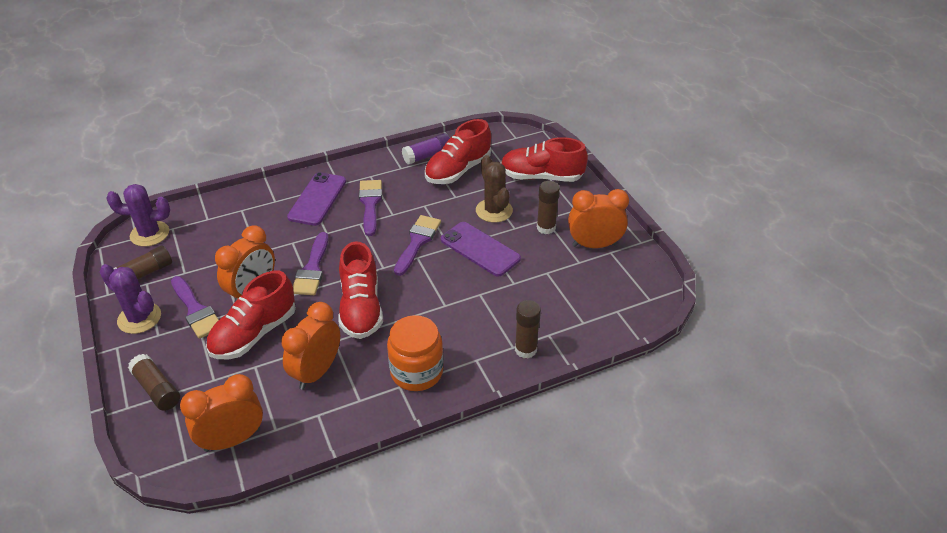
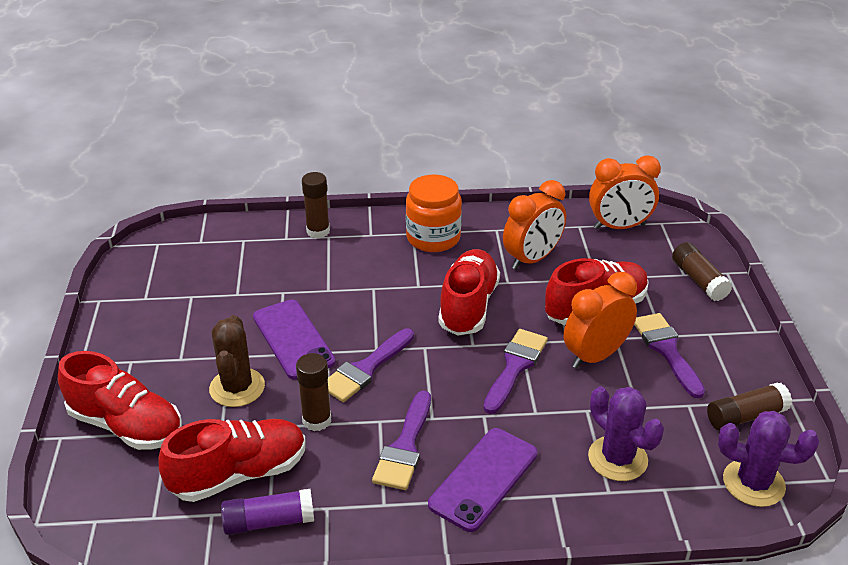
camera: 160 degrees left, 5 degrees down
(139, 318) = (737, 357): purple cactus -> purple cactus (617, 459)
(546, 227) = (191, 346): brown glue stick -> brown glue stick (317, 420)
(594, 245) = (154, 310): orange clock -> none

